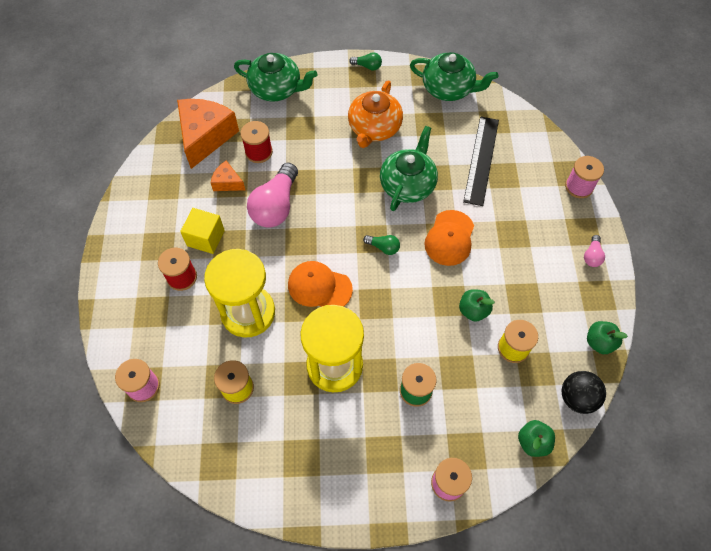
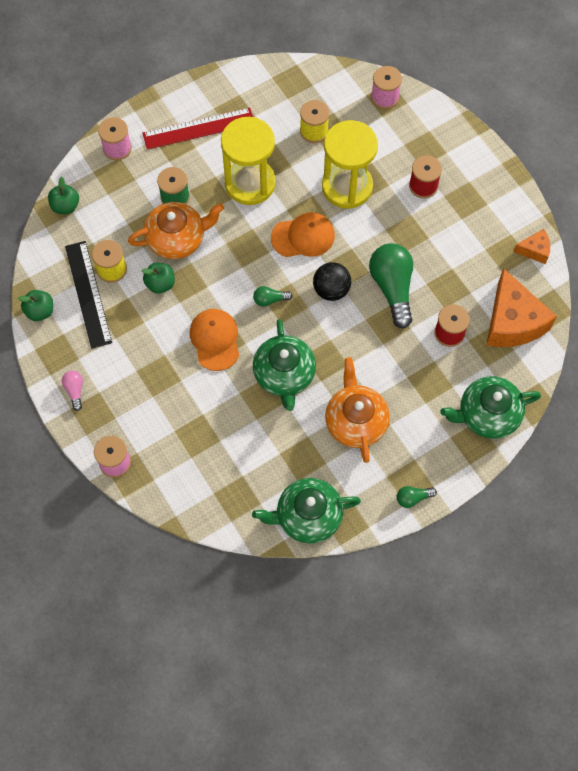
camera: 150 degrees right, 5 degrees up
(206, 238) = (431, 227): yellow cube -> none
(227, 182) = (453, 287): orange cheese -> orange cheese (534, 250)
(276, 206) = (392, 288): pink light bulb -> green light bulb
(349, 457) = (198, 129): none -> red ruler
(436, 346) = (177, 239): none -> orange teapot
(481, 160) = (227, 441): black ruler -> black ruler (88, 294)
(577, 398) = (43, 256): black ball -> black ball (331, 290)

